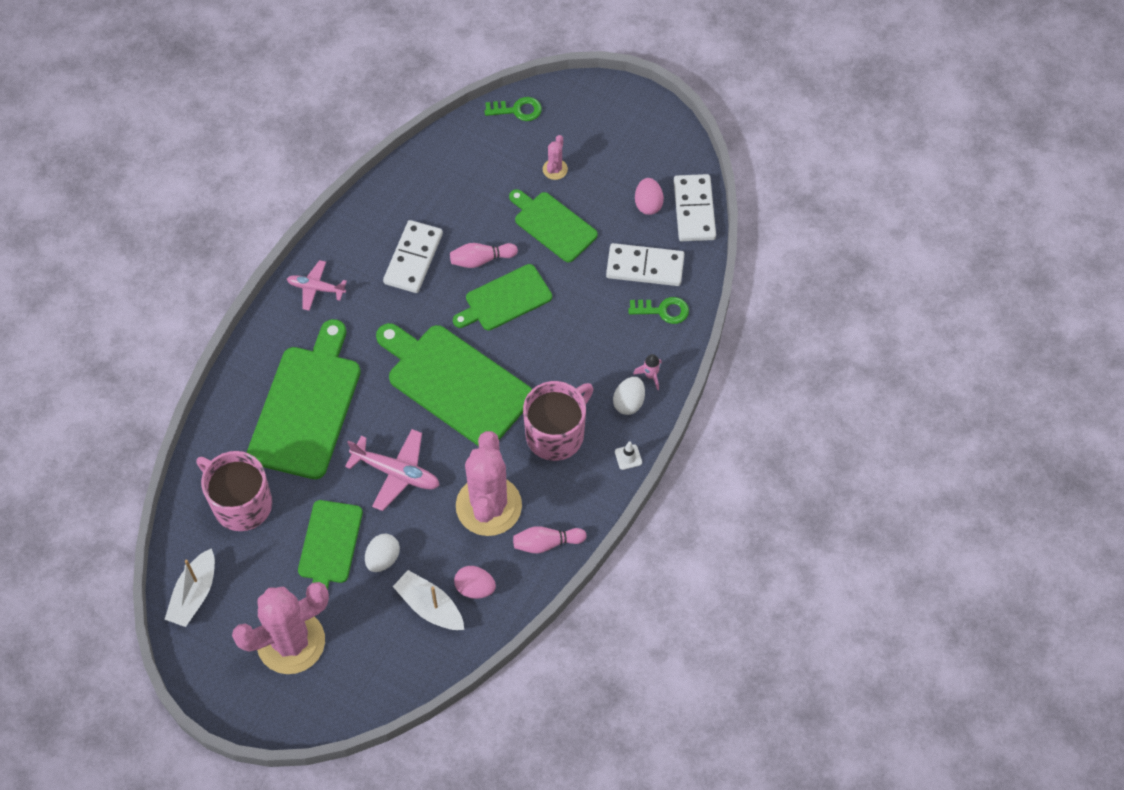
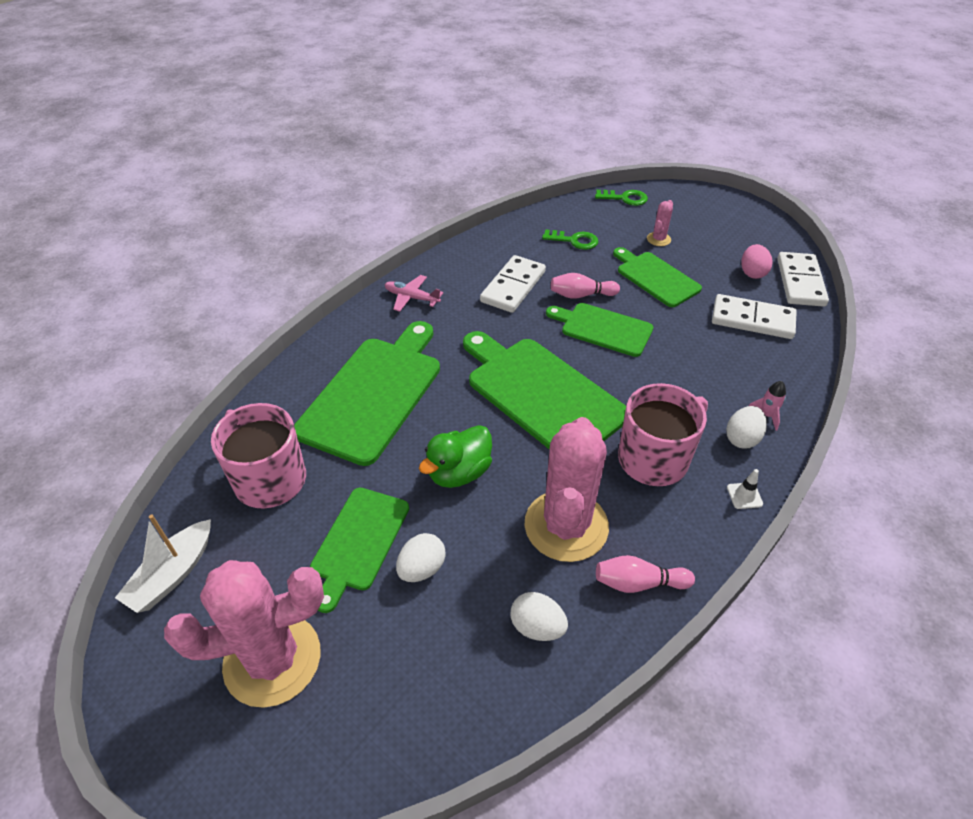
camera: 10 degrees right, 15 degrees down
(396, 472) = (459, 472): pink plane -> green duck
(430, 607) = (472, 642): white boat -> none
(475, 588) = (537, 627): pink egg -> white egg
(505, 299) = (603, 328): green cutting board -> green cutting board turned 45 degrees clockwise
(663, 310) = (775, 358): green key -> green key (574, 241)

